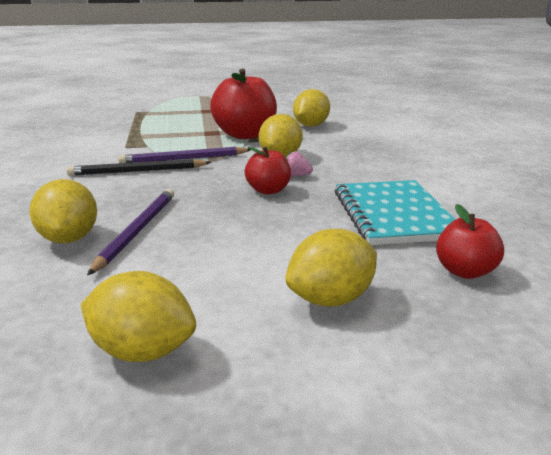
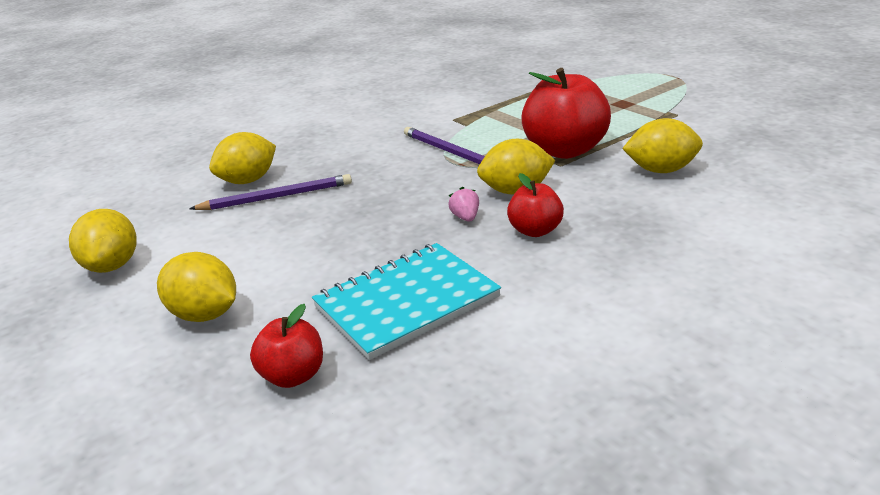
camera: 65 degrees right, 5 degrees up
(137, 171) = (397, 148): black pencil -> none
(268, 190) = (409, 217): red apple -> red apple (535, 231)

